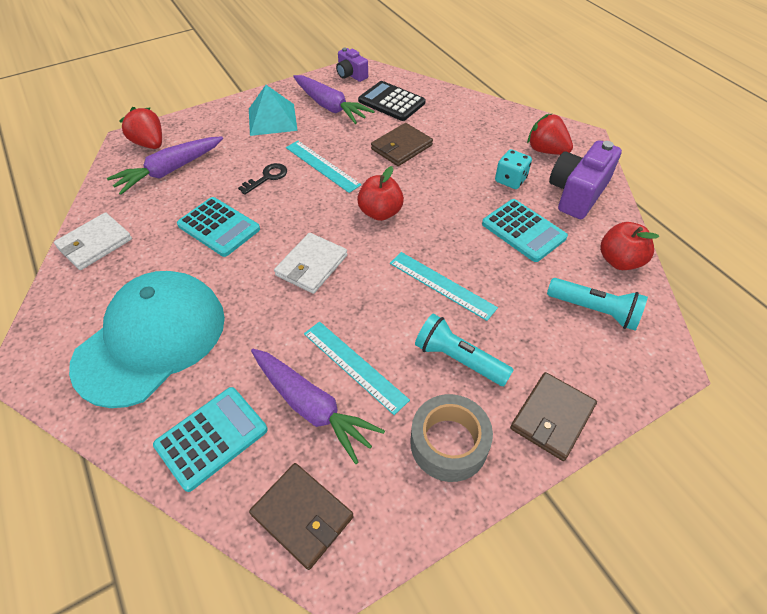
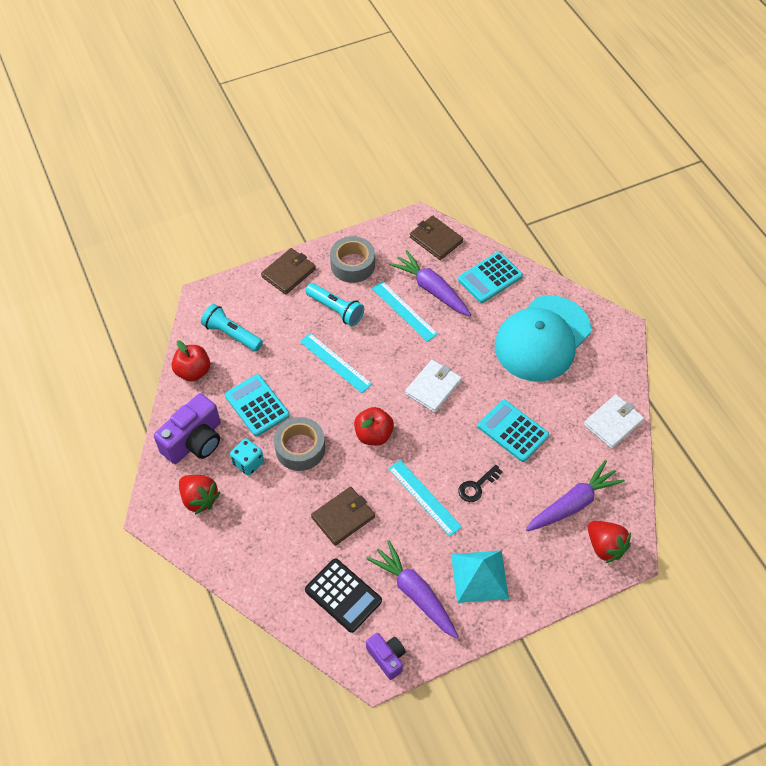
camera: 175 degrees left, 5 degrees up
(459, 195) = (300, 448): none -> grey tape

